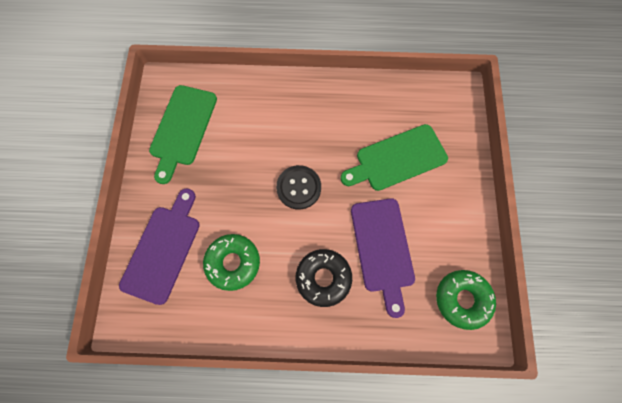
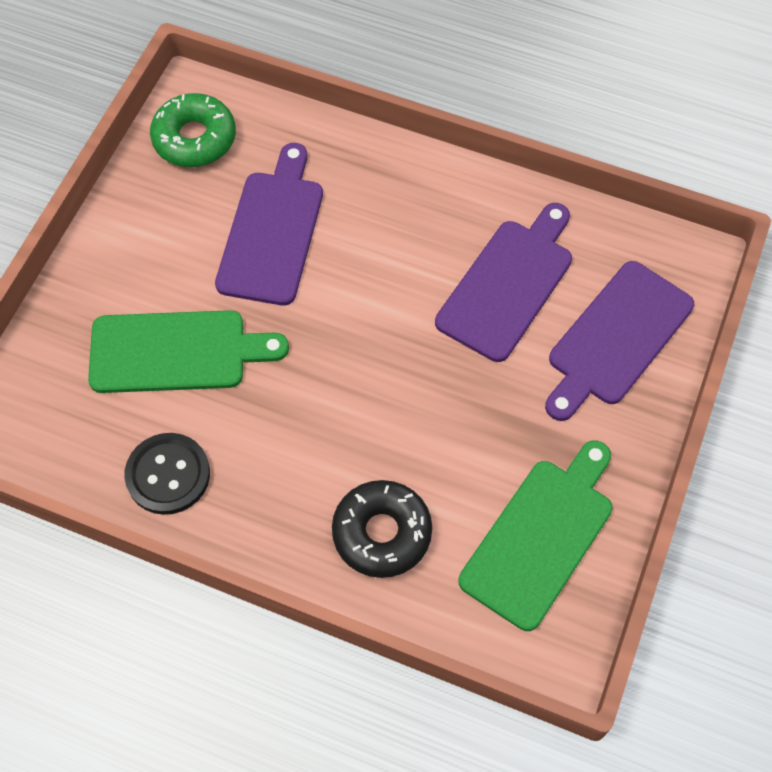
camera: 160 degrees left, 10 degrees down
(233, 262) = (508, 285): green donut -> purple cutting board
(298, 188) = (364, 360): black button -> black button (168, 475)
(323, 278) = (378, 223): black donut -> black donut (382, 533)

